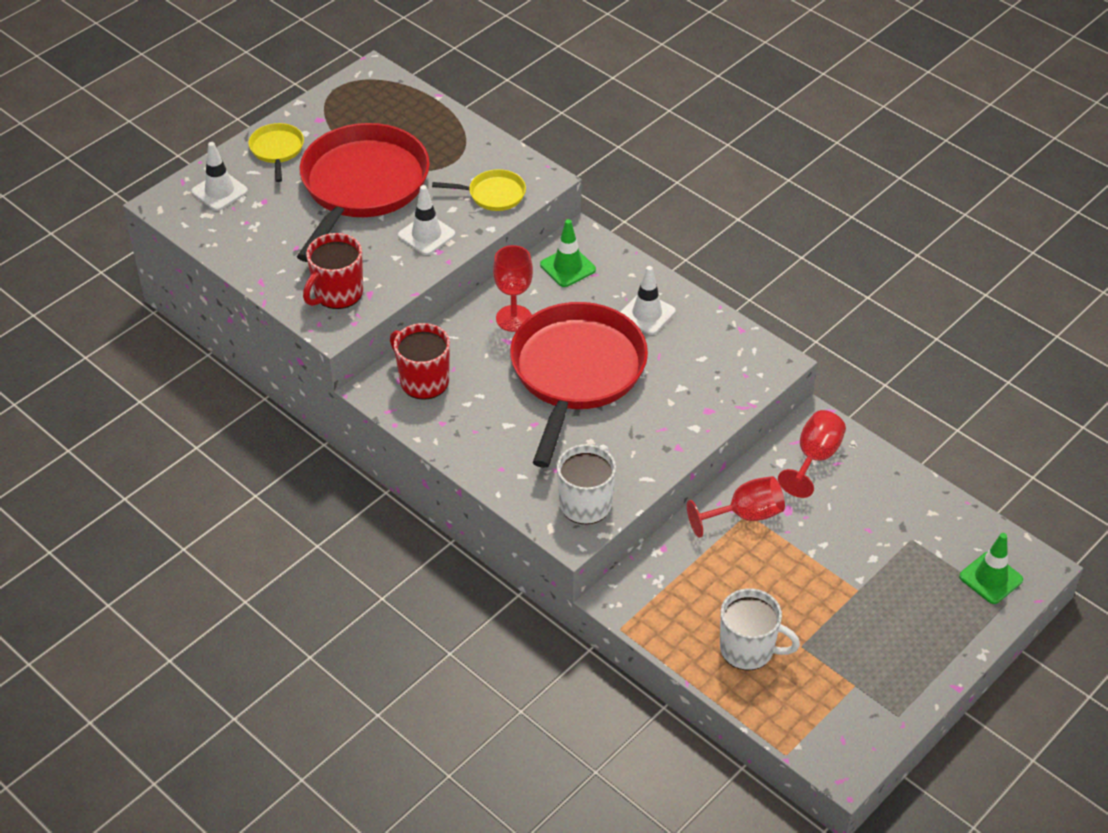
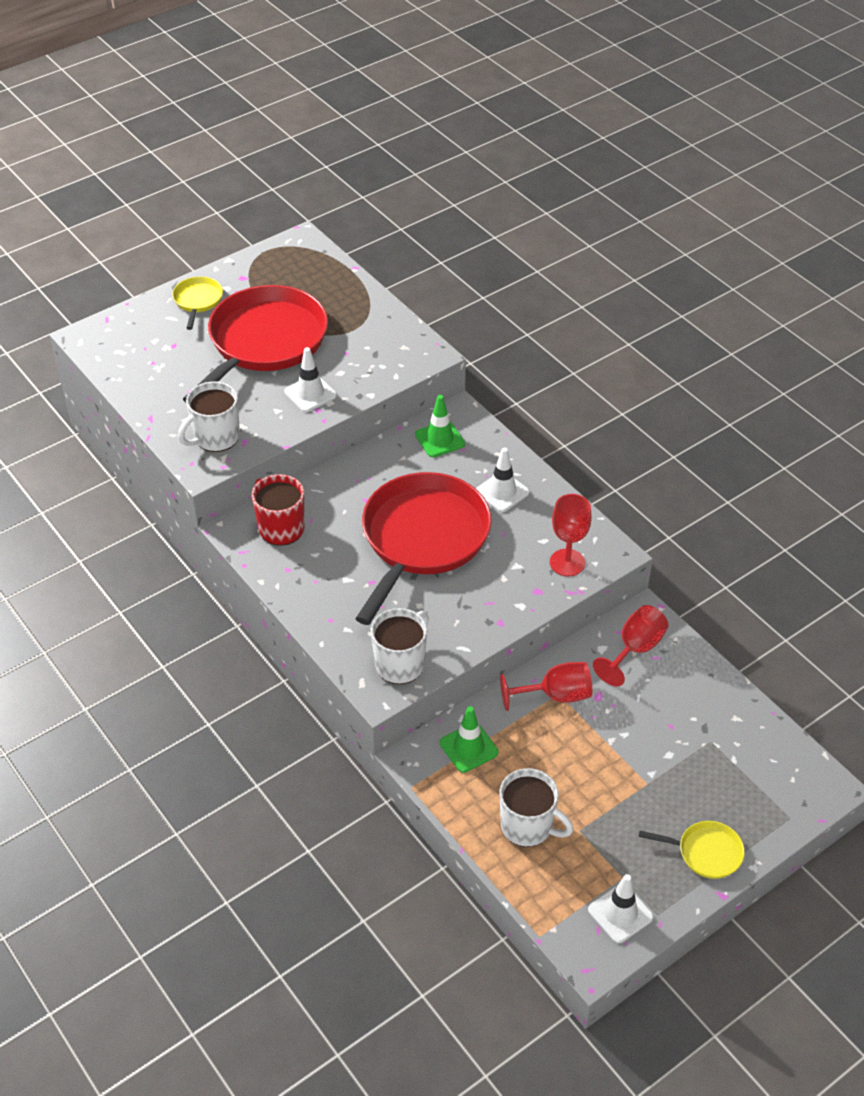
camera: 10 degrees right, 0 degrees up
(219, 191) = (137, 332): white traffic cone -> white traffic cone (620, 913)
(337, 293) = (216, 437): red mug -> white mug
(493, 194) = (381, 364): yellow pan -> yellow pan (706, 852)
(514, 318) = (378, 480): red goblet -> red goblet (567, 562)
(990, 578) = (779, 791): green traffic cone -> green traffic cone (469, 747)

